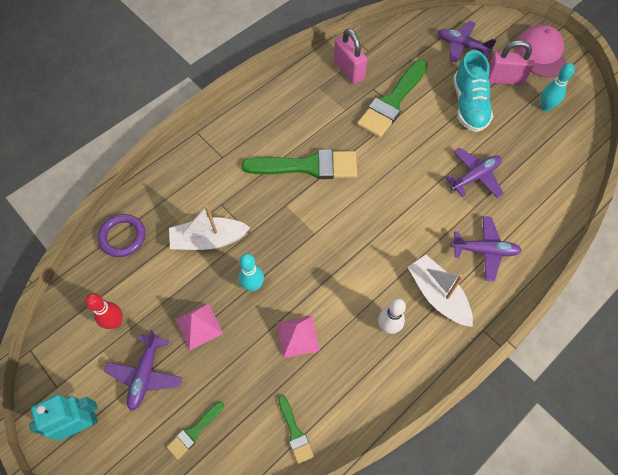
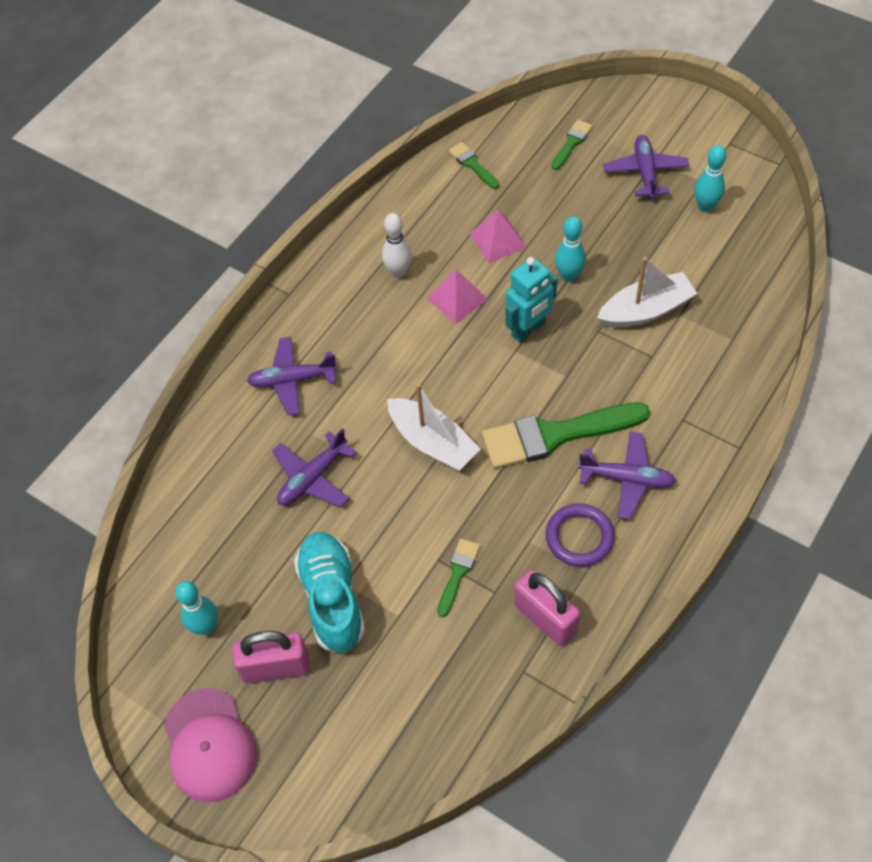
camera: 170 degrees right, 5 degrees down
(82, 424) = (684, 124): turquoise robot -> turquoise robot (528, 330)
(115, 322) = (705, 206): red bowling pin -> turquoise bowling pin
(122, 237) = (754, 289): purple ring -> purple ring (579, 537)
(199, 326) = (611, 224): pink pyramid -> pink pyramid (457, 298)
(392, 102) = (458, 573): green brush -> green brush, size x0.47
(437, 295) = (346, 316): white boat -> white boat (432, 442)
(462, 46) = (355, 726): purple plane -> purple plane (627, 479)

